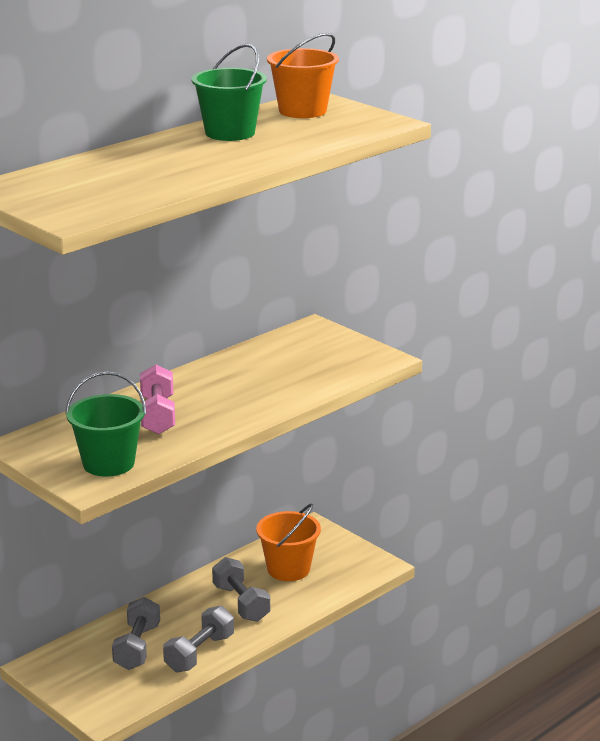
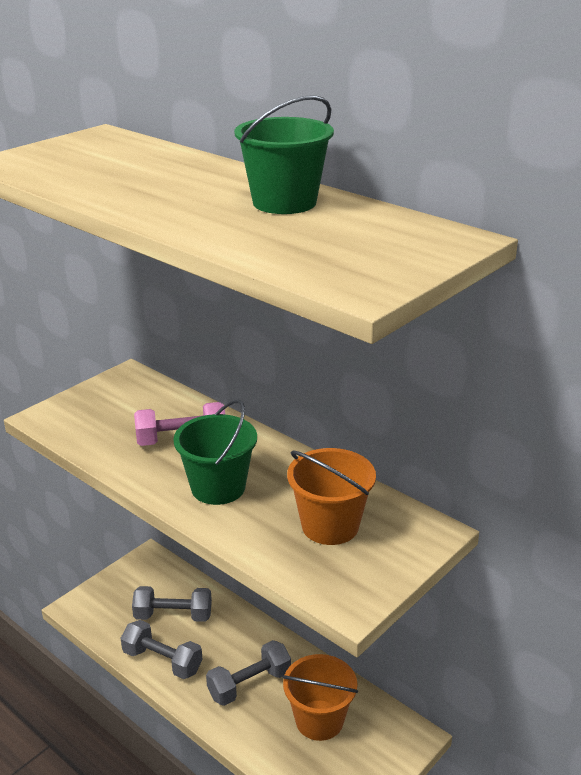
camera: 85 degrees right, 5 degrees up
(108, 463) = (84, 423): green bucket -> green bucket (218, 487)
(302, 111) = (395, 234): orange bucket -> orange bucket (330, 526)

